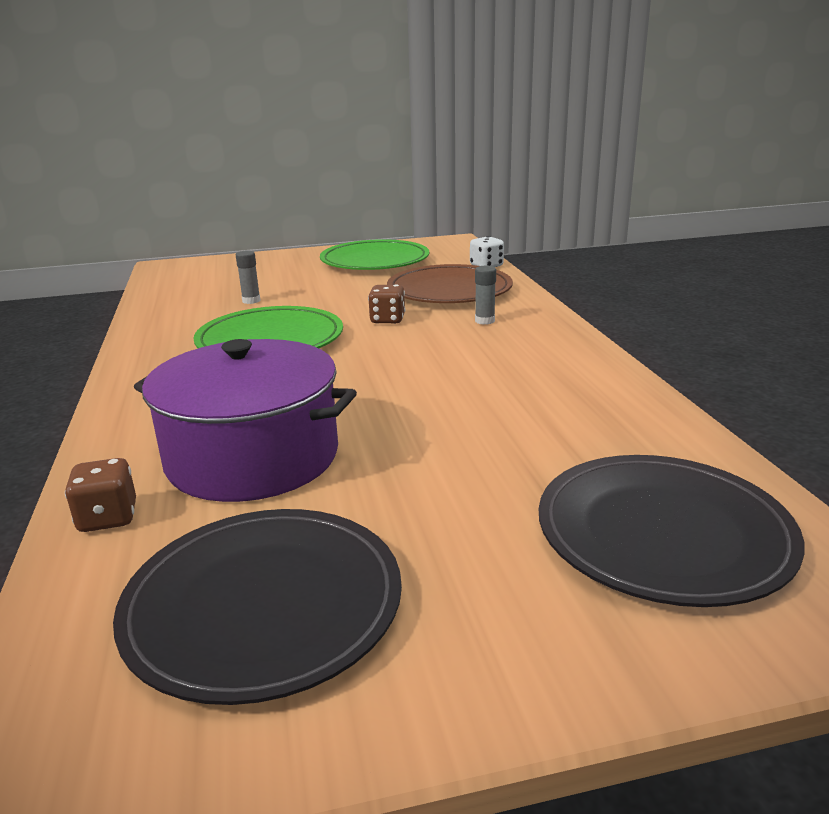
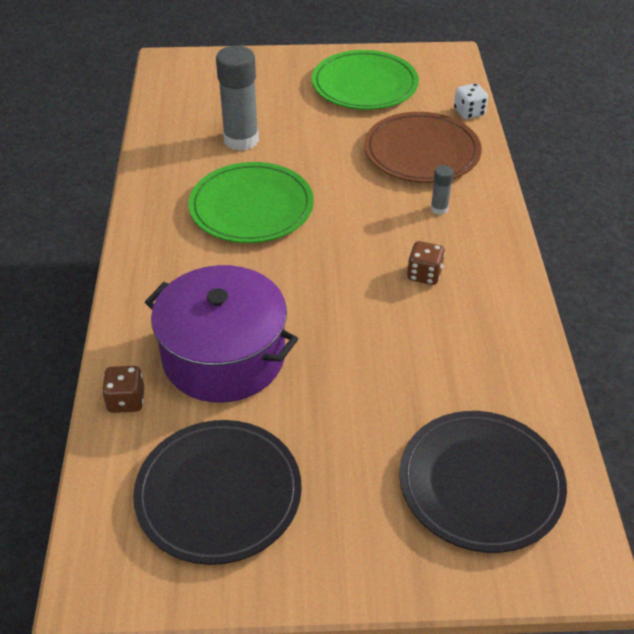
camera: 10 degrees right, 20 degrees up
(251, 301) = (241, 140): grey glue stick -> grey glue stick, size x2.16
(387, 320) = (355, 192): brown dice -> brown dice (424, 275)

